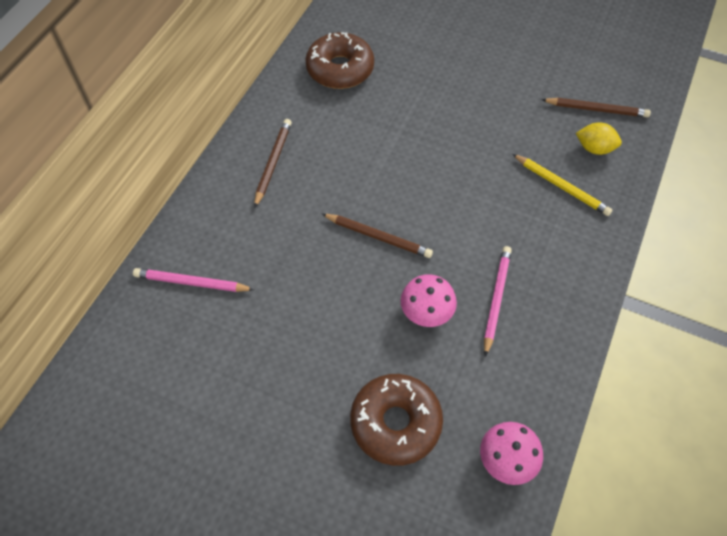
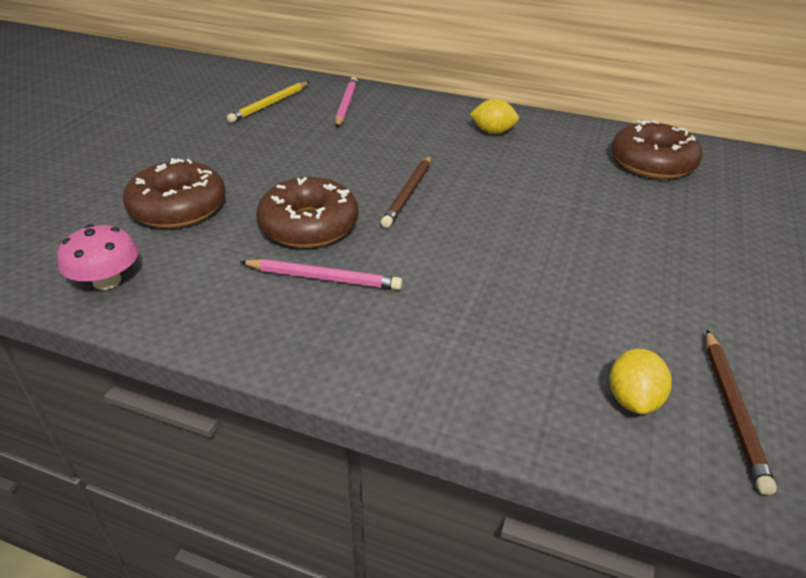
camera: 85 degrees right, 20 degrees down
(273, 163) = (493, 132): brown pencil -> yellow lemon
(426, 311) = (309, 225): pink mushroom -> brown donut
(561, 186) = (531, 351): yellow pencil -> yellow pencil (270, 104)

